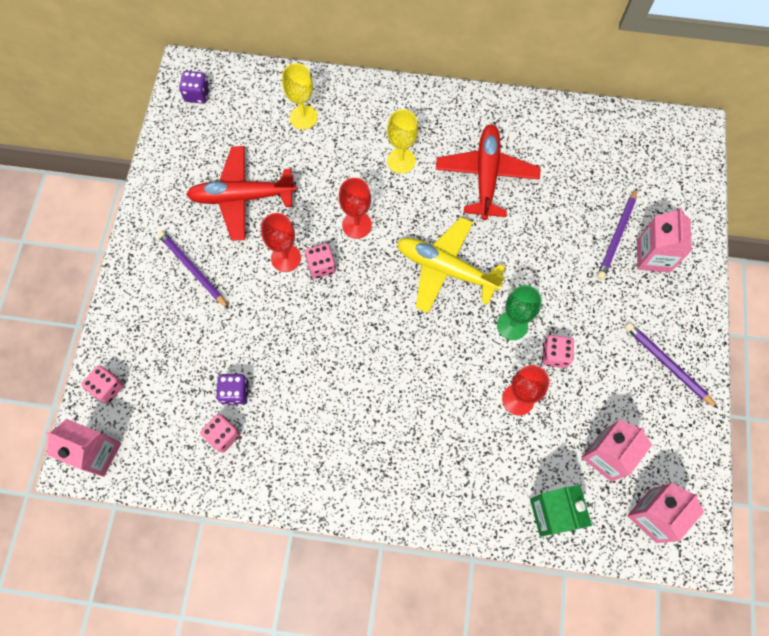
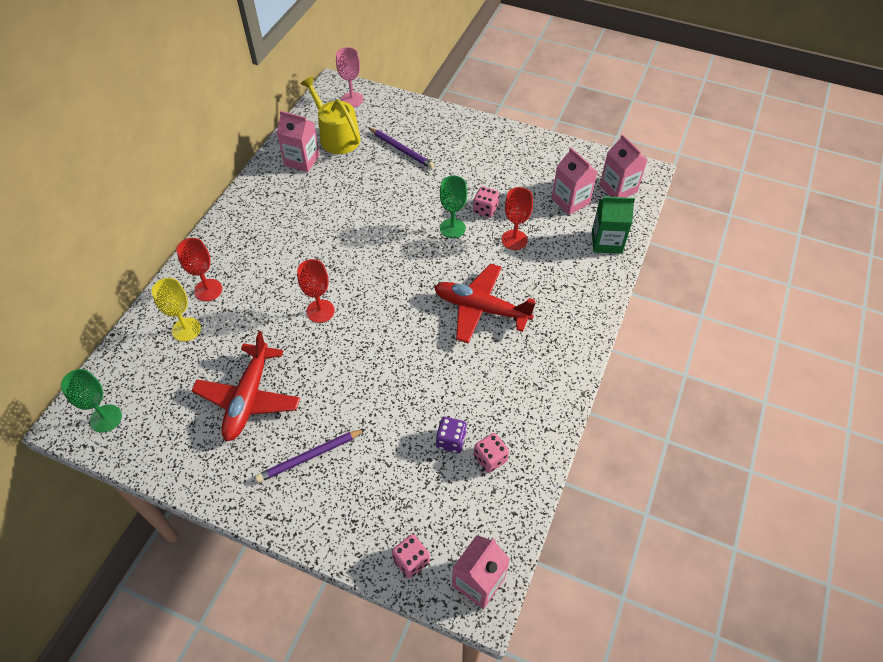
camera: 75 degrees left, 15 degrees down
(197, 94) = (106, 418): purple dice -> green goblet
(286, 258) = (330, 373): red goblet -> red goblet (208, 290)
(321, 266) = (350, 346): pink dice -> none
(401, 161) = (271, 265): yellow goblet -> none
(446, 269) = (388, 258): yellow plane -> none
(486, 176) = (314, 212): red plane -> red plane (481, 308)
(610, 160) = (336, 136): none -> yellow watering can
(653, 256) = (426, 135): pink carton -> pink carton (302, 160)
(667, 364) = (511, 151): purple pencil -> none
(679, 156) = (352, 100): none -> pink goblet

